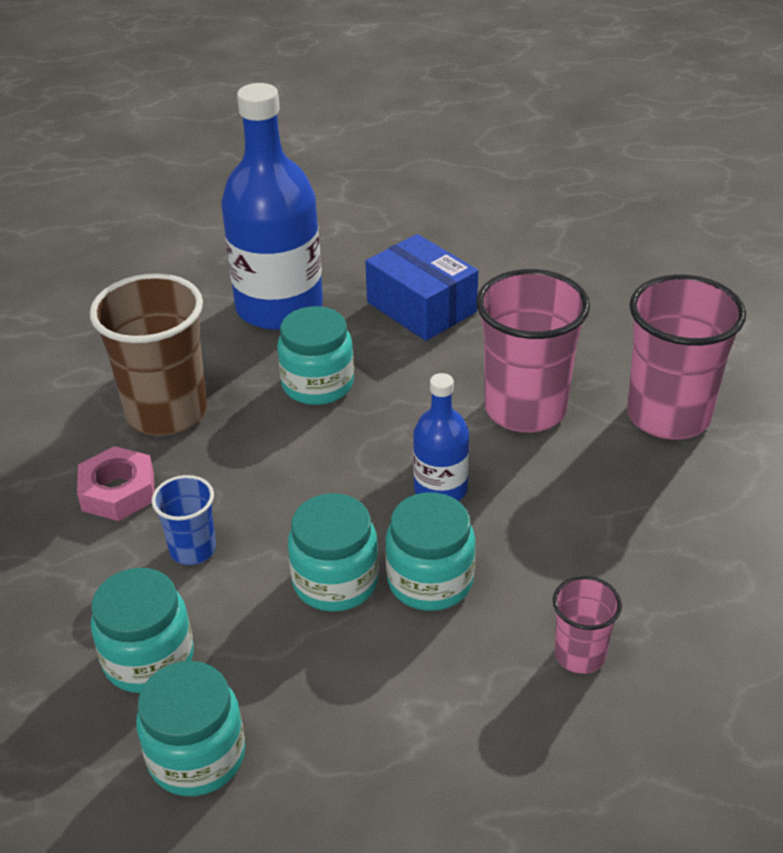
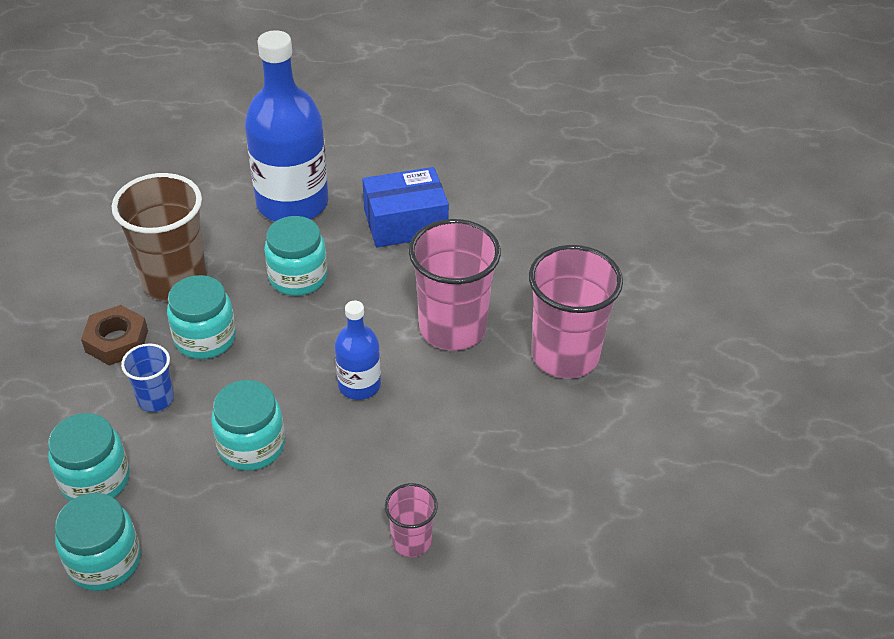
camera: 10 degrees right, 5 degrees up
(118, 491) = (117, 341): pink nut -> brown nut
(421, 307) = (405, 222): blue box -> blue box turned 75 degrees counterclockwise
(430, 580) = (322, 459): turquoise jar -> turquoise jar (205, 338)

